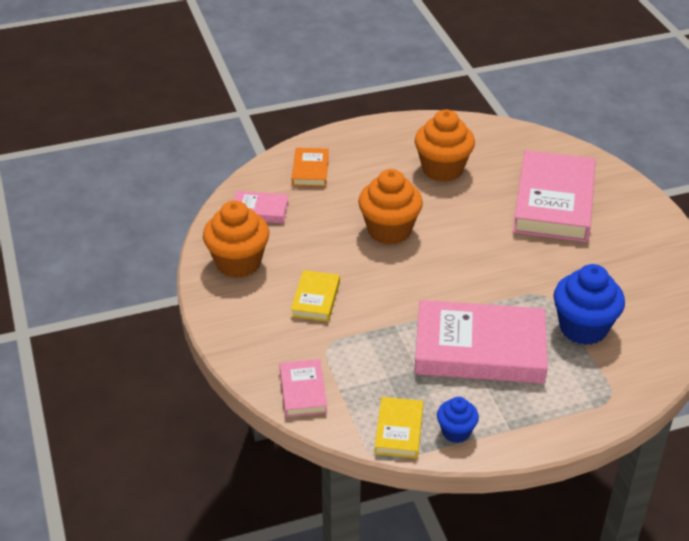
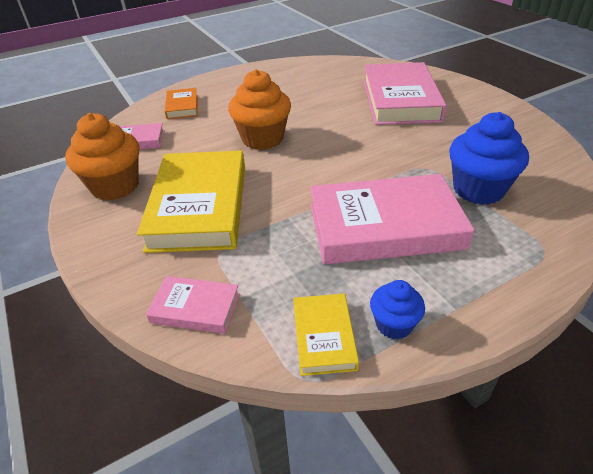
camera: 10 degrees left, 0 degrees up
(303, 391) = (195, 308): pink book -> pink book turned 60 degrees counterclockwise
(316, 299) = (199, 206): yellow book -> yellow book, size x2.09
(442, 169) = (298, 91): orange cupcake -> none

